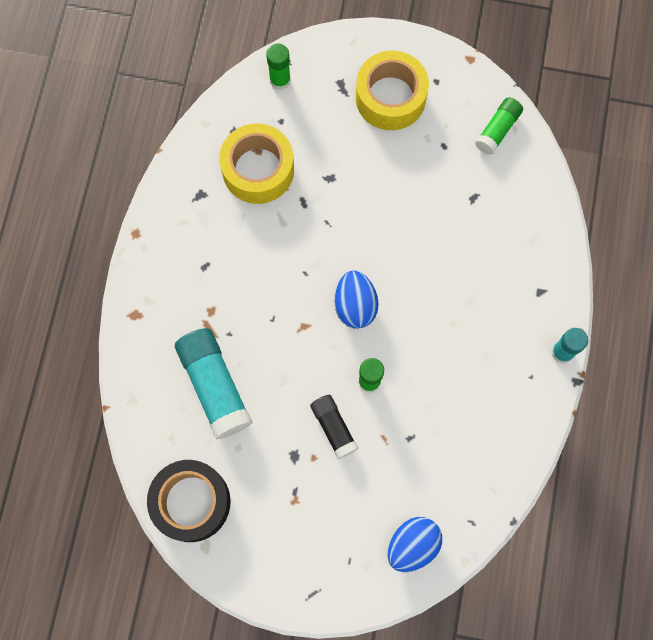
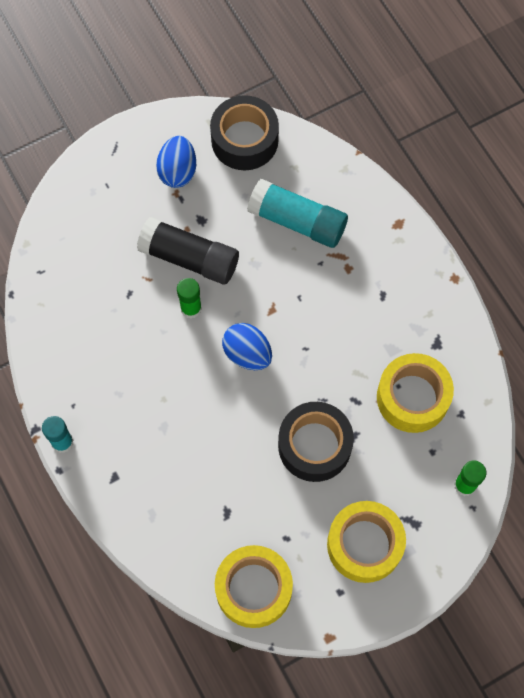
camera: 140 degrees right, 5 degrees down
(333, 427) = (189, 258): black glue stick -> black glue stick, size x1.72
(365, 193) = (314, 445): none -> black tape
(412, 545) = (71, 226): blue egg -> blue egg (178, 171)
(497, 130) = (253, 589): green glue stick -> yellow tape

